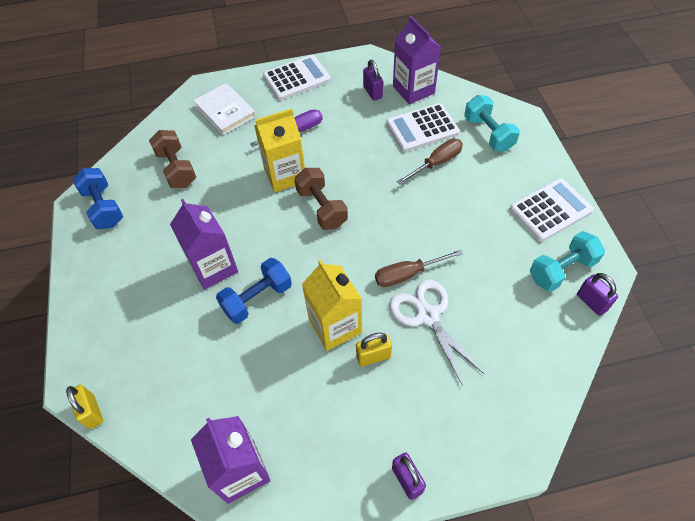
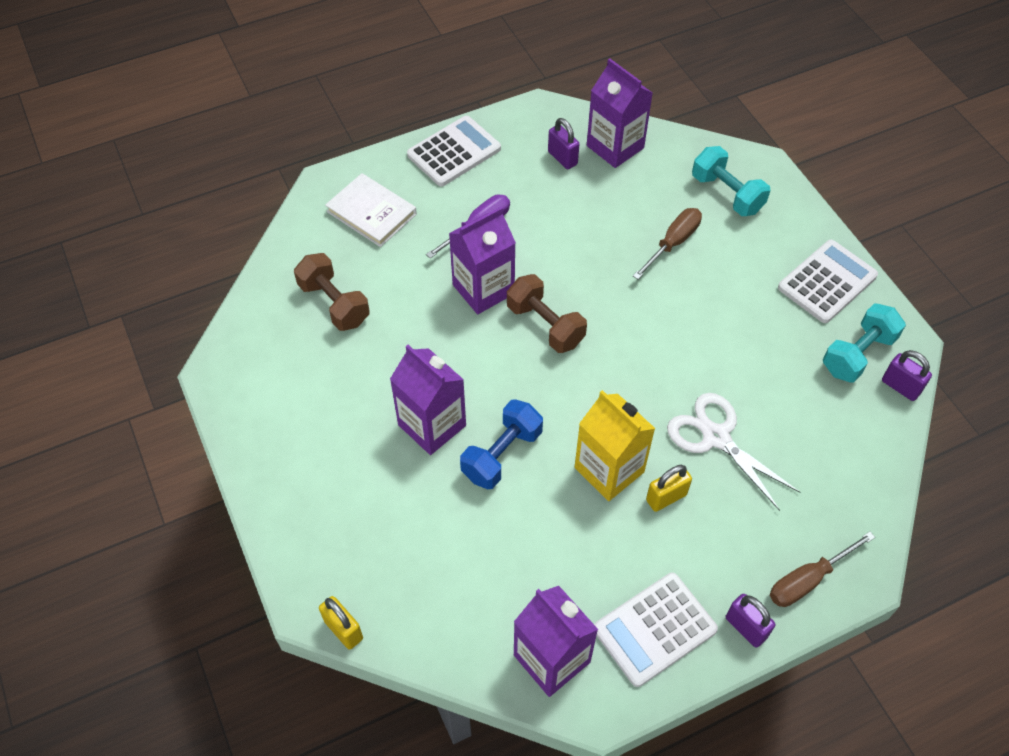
camera: 15 degrees left, 0 degrees up
(103, 207) = (254, 372): blue dumbbell -> none
(285, 175) = (483, 289): yellow carton -> purple carton
(407, 274) = (678, 391): brown screwdriver -> brown screwdriver (808, 580)
(422, 128) = (641, 198): white calculator -> white calculator (654, 629)

